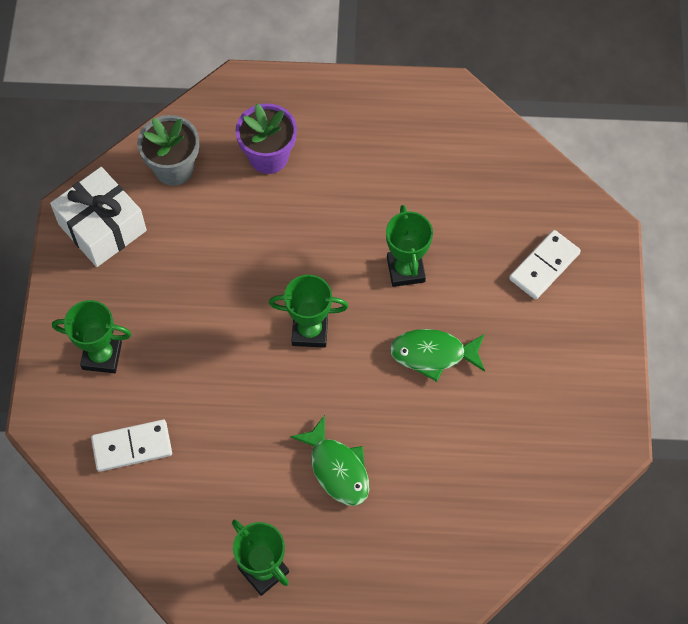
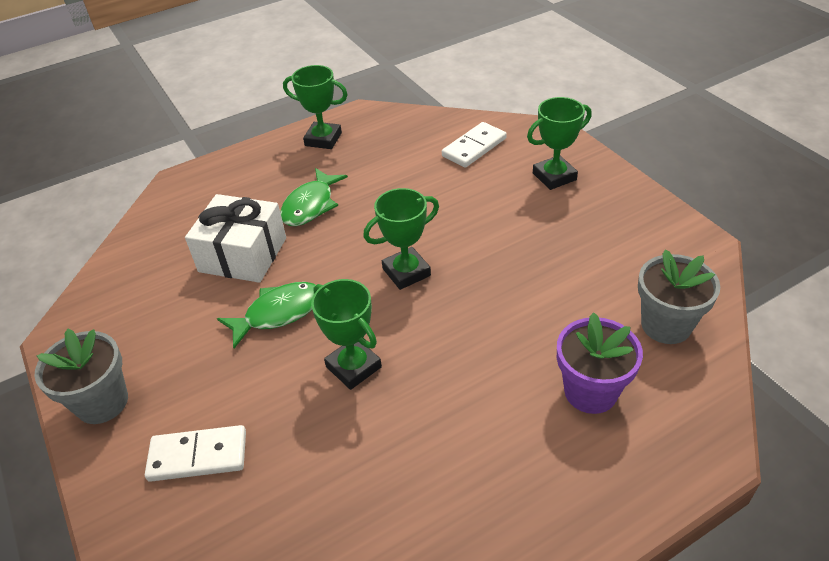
camera: 150 degrees right, 20 degrees down
(102, 227) = (662, 247): white gift -> white gift (243, 255)
(337, 469) = (310, 205): green fish -> green fish turned 90 degrees counterclockwise
(544, 266) = (198, 456): white domino -> white domino turned 75 degrees clockwise
(597, 352) = (102, 402): none -> grey flower pot

